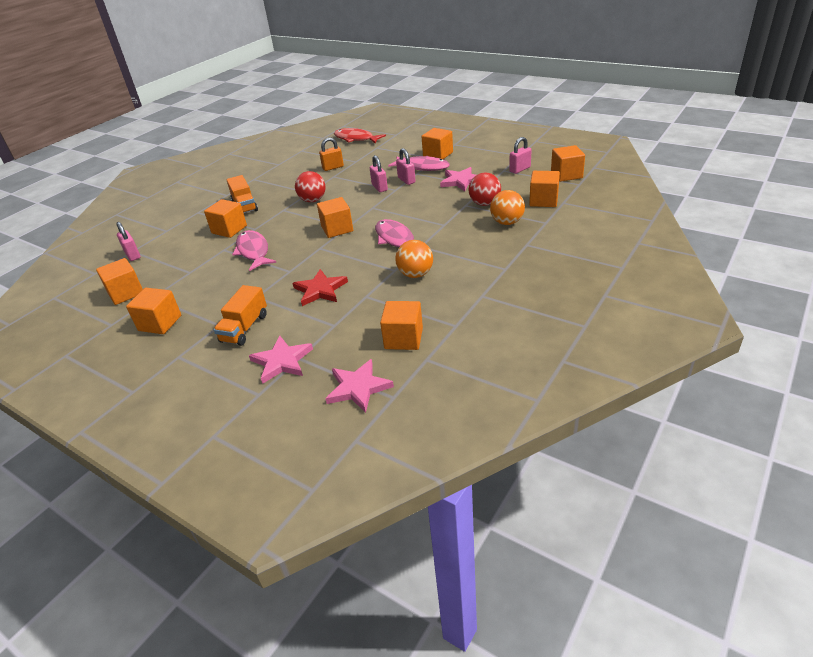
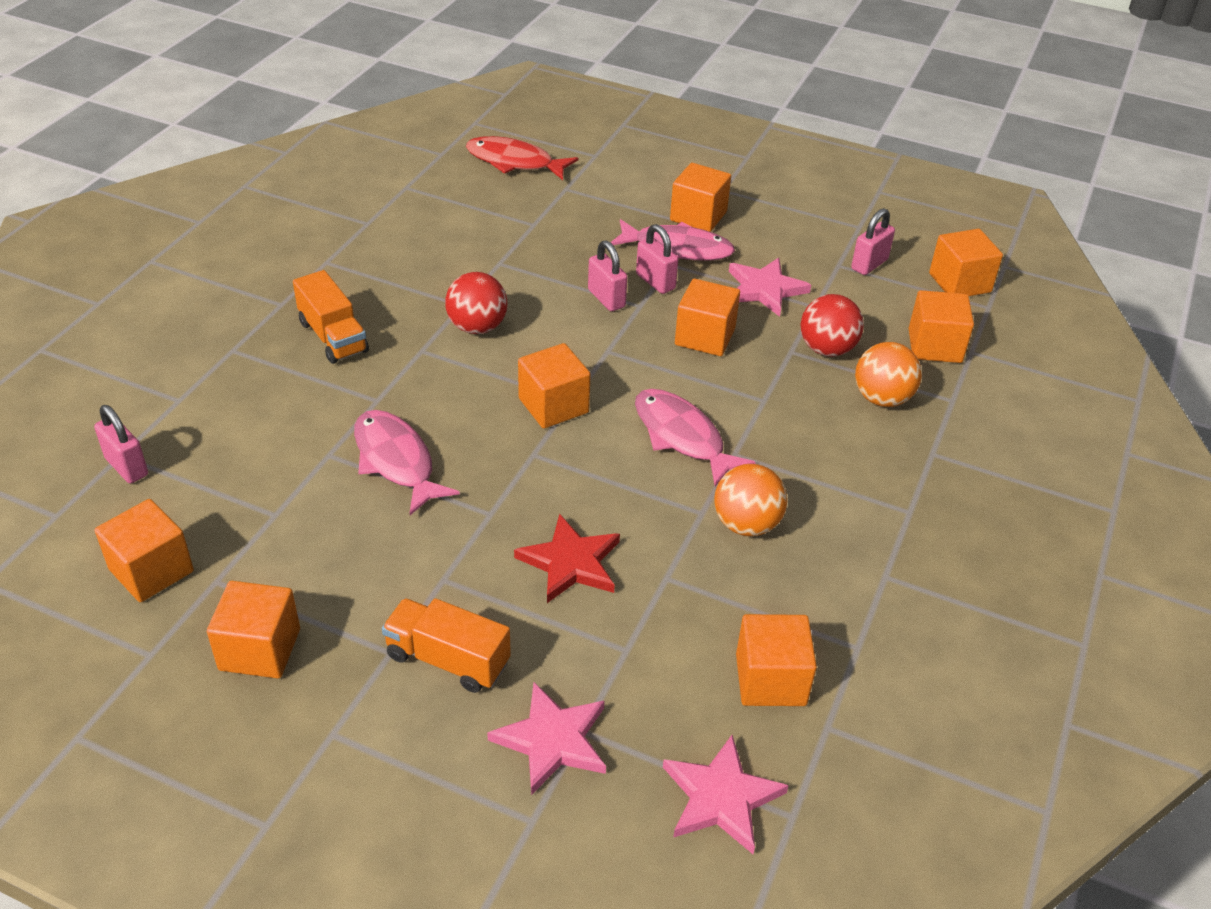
camera: 15 degrees left, 5 degrees up
(229, 229) = (322, 401): orange cube -> orange cube (705, 337)
(245, 328) = (447, 659): orange truck -> orange truck turned 105 degrees clockwise
(333, 167) = (491, 239): orange padlock -> none

